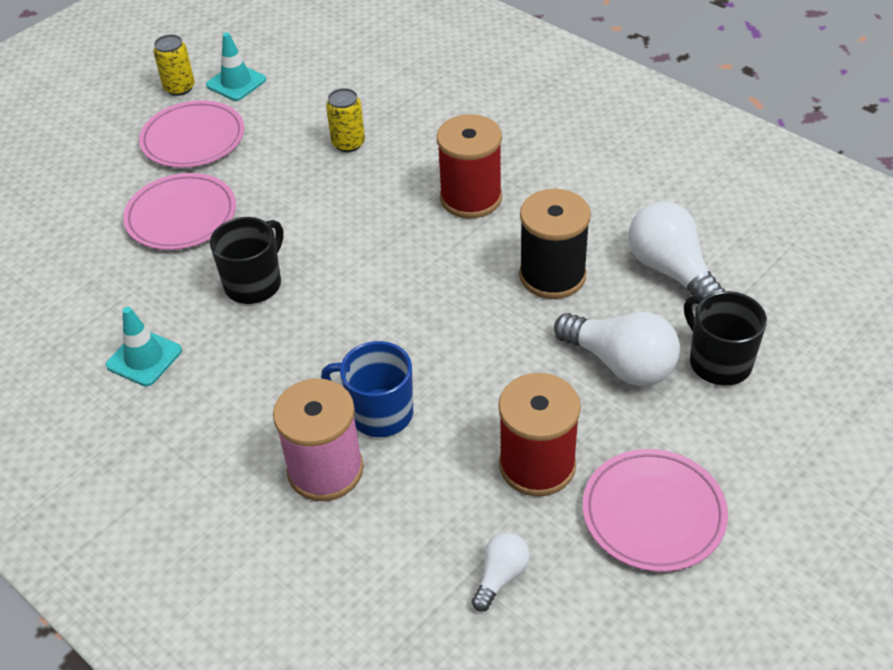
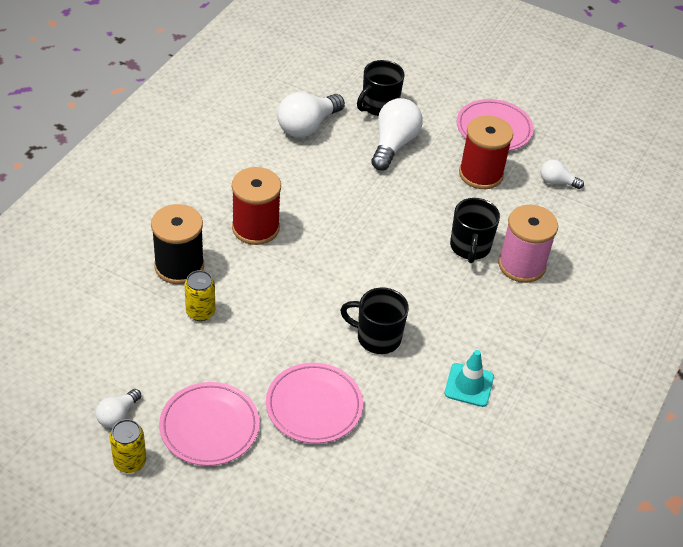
camera: 110 degrees left, 0 degrees up
(236, 82) = (118, 415): turquoise traffic cone -> white light bulb
(379, 413) = (470, 247): blue mug -> black mug
(552, 275) = (326, 179): black spool -> black spool (179, 266)

